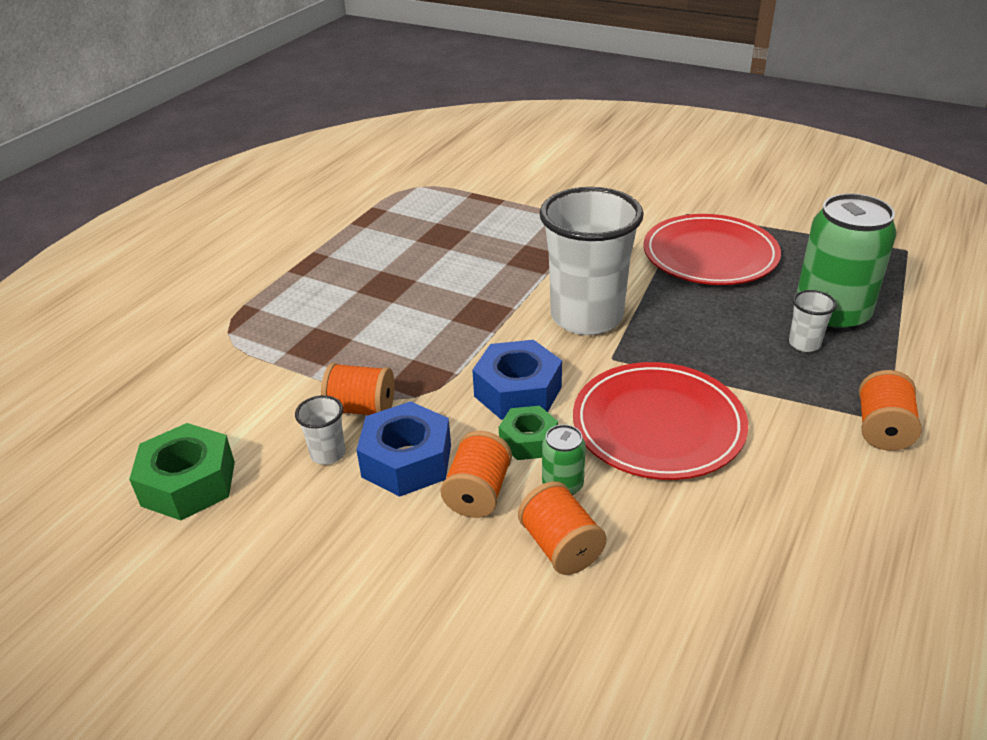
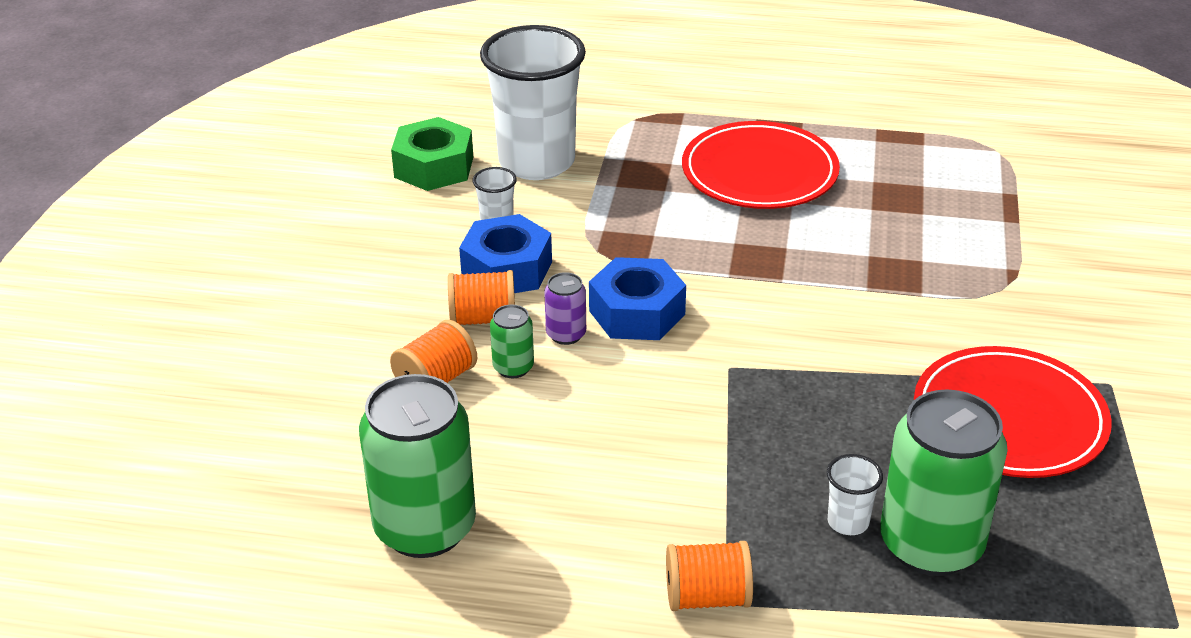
camera: 70 degrees right, 0 degrees up
(361, 408) = (564, 225): orange spool -> none
(528, 440) = (566, 334): green nut -> purple can
(586, 317) = (797, 335): white cup -> white cup (536, 162)
(658, 425) = (630, 417): red plate -> red plate (759, 172)
(783, 594) = (425, 528): none -> green can

